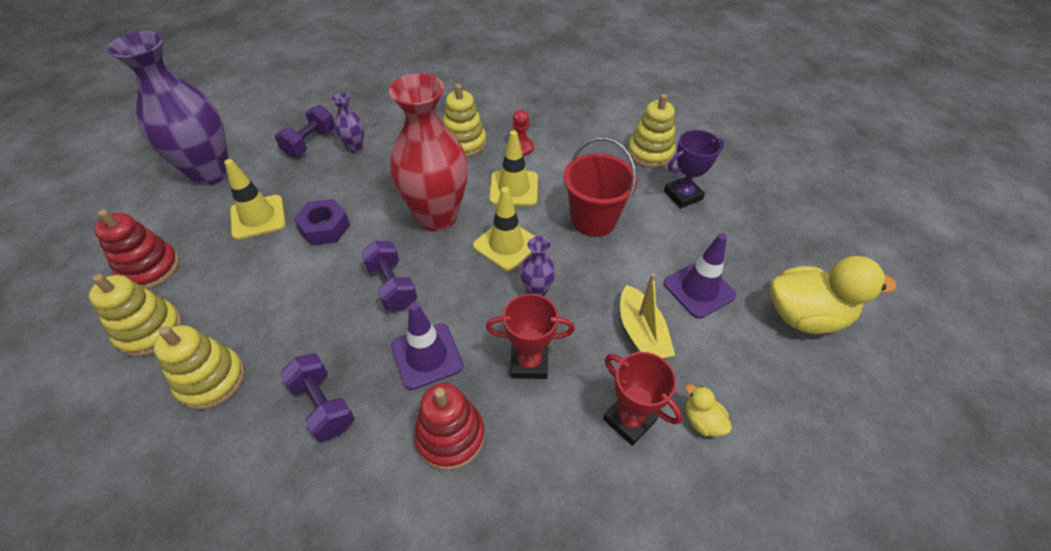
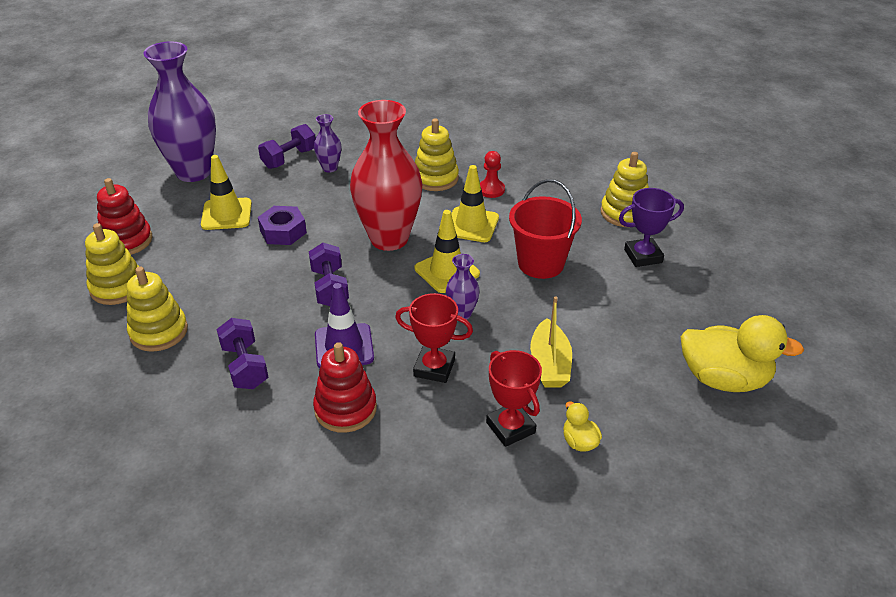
camera: 15 degrees right, 10 degrees down
(699, 289) = (623, 339): purple traffic cone -> none

